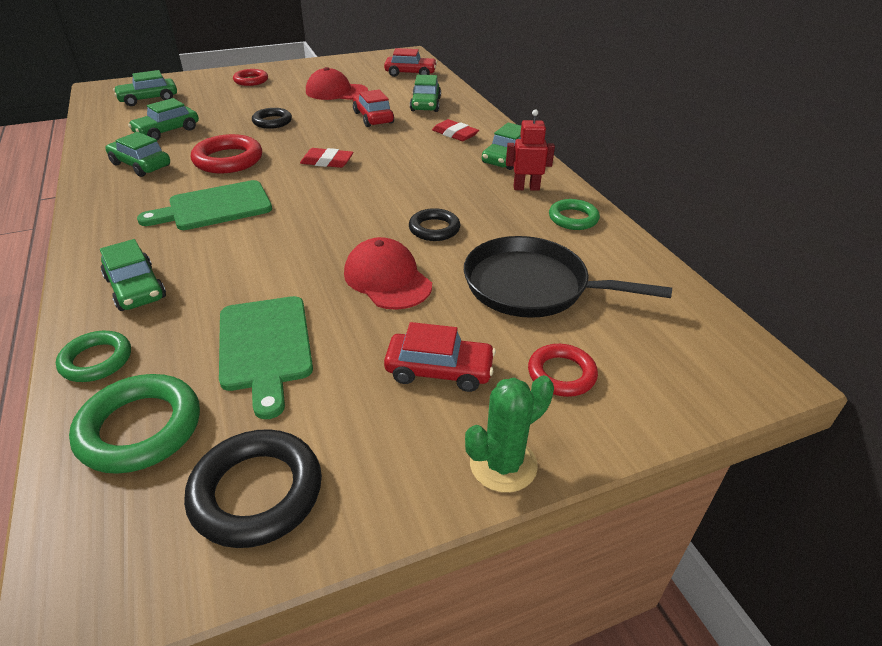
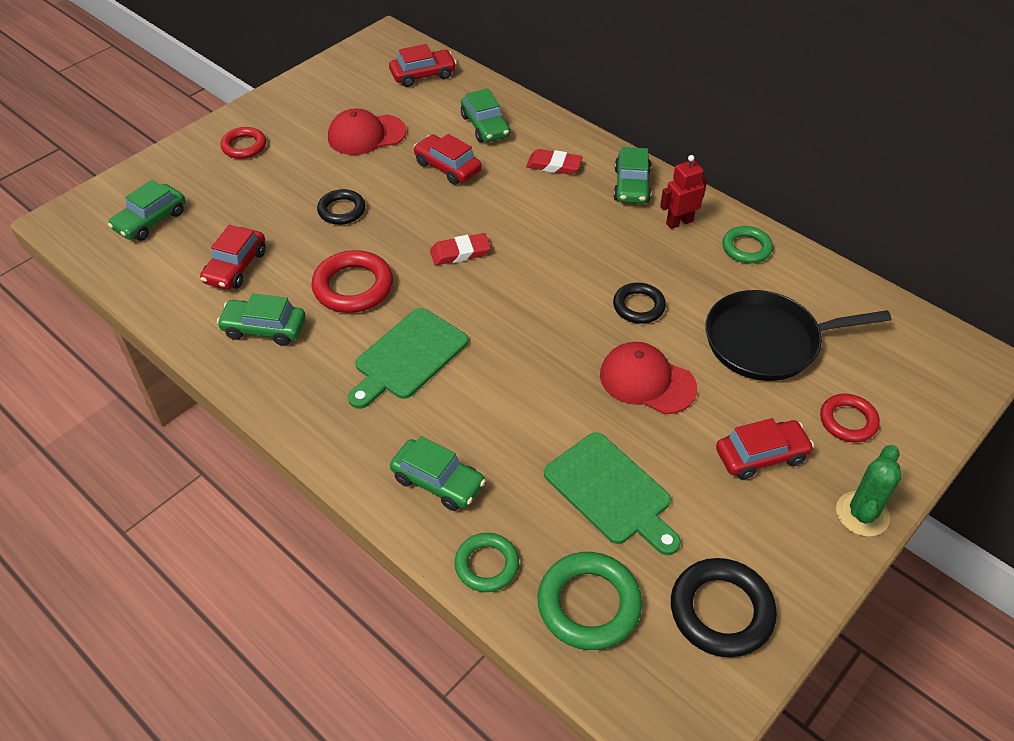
camera: 25 degrees left, 10 degrees up
(167, 131) = (236, 267): green car -> red car

